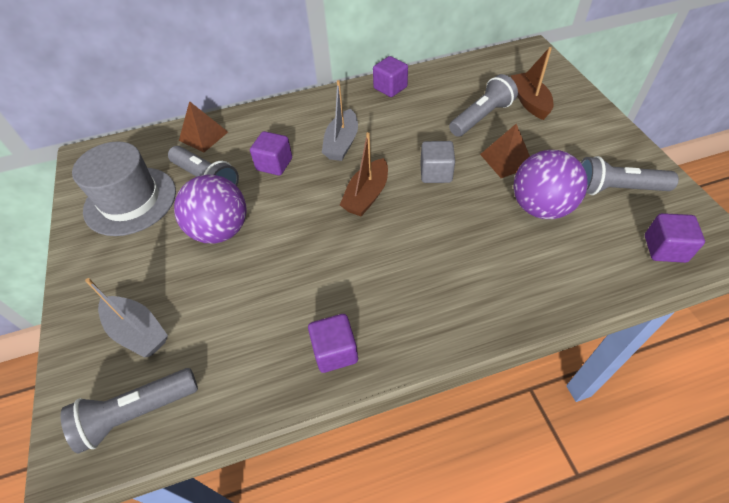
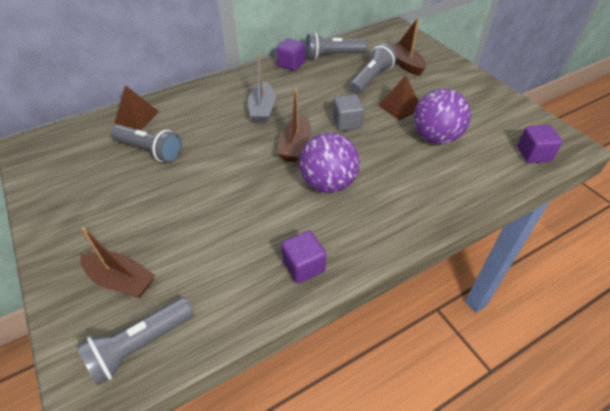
camera: 15 degrees left, 5 degrees down
(130, 201) = (82, 176): grey hat -> none
(138, 332) = (121, 281): grey boat -> brown boat
(221, 230) = (175, 189): purple ball -> purple ball (328, 184)
(274, 164) = (208, 132): purple cube -> none
(616, 189) = (487, 118): grey flashlight -> grey flashlight (333, 56)

